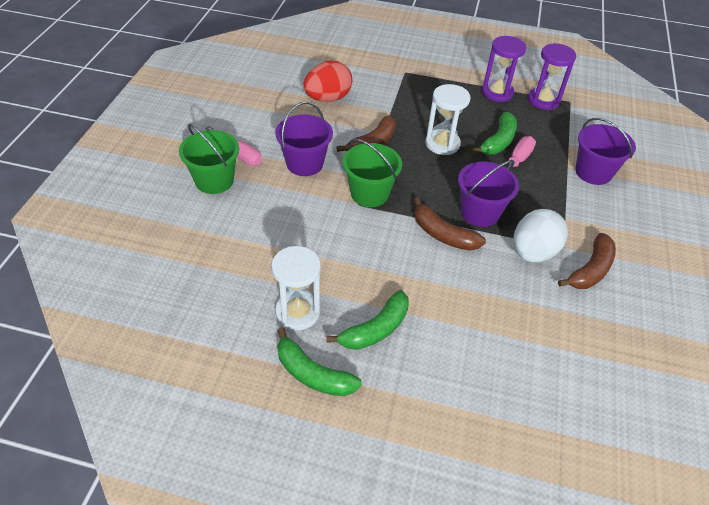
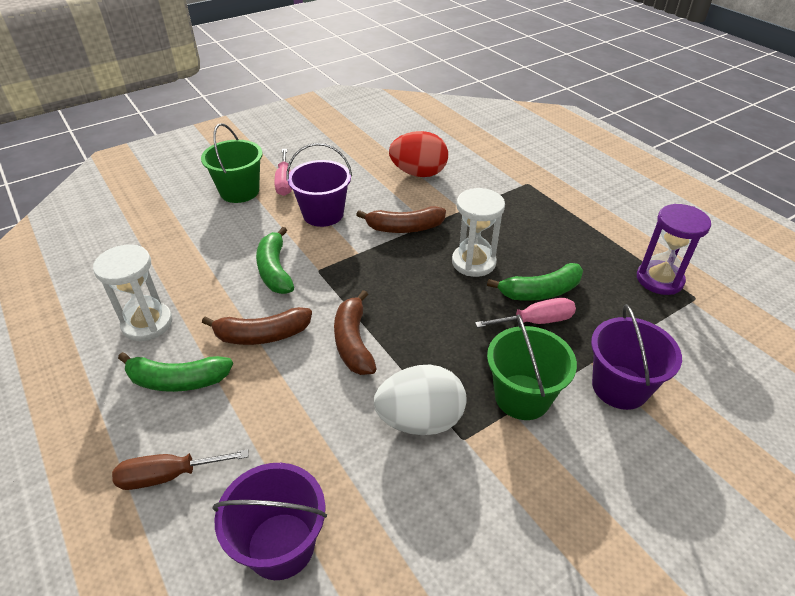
camera: 45 degrees right, 5 degrees down
(312, 374) = (84, 378): green banana -> green banana (275, 270)
(369, 193) = (340, 267): green bucket -> green bucket (522, 397)
(453, 379) = (168, 475): none -> brown screwdriver
(480, 212) = (420, 345): purple bucket -> purple bucket (281, 545)
(497, 92) = (608, 245): purple hourglass -> none
(590, 270) = (461, 486): brown banana -> brown banana (262, 335)

